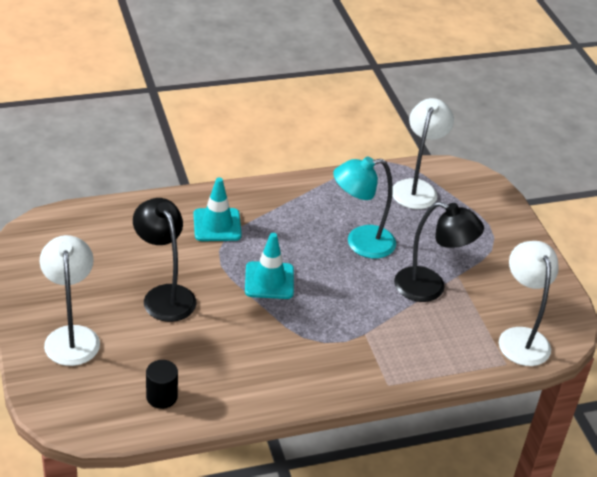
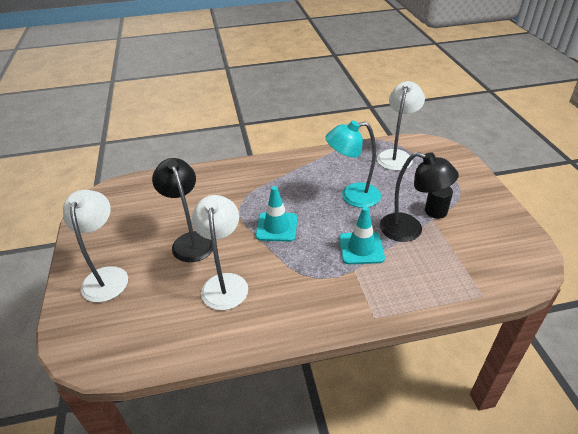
camera: 10 degrees right, 0 degrees up
(162, 397) = (169, 331): black cylinder -> black cylinder (435, 211)
(217, 225) = (241, 186): turquoise traffic cone -> turquoise traffic cone (361, 248)
(520, 338) = (493, 271): white lamp -> white lamp (225, 283)

